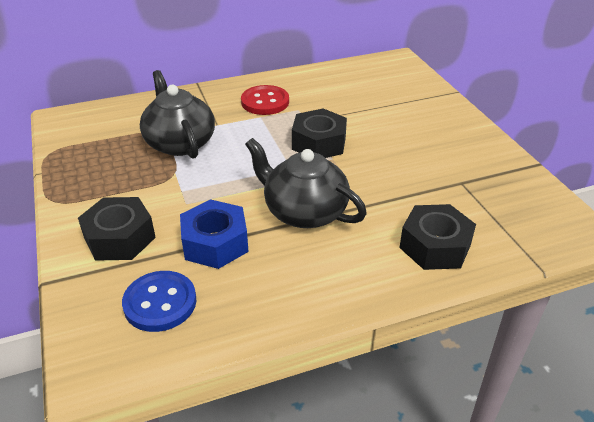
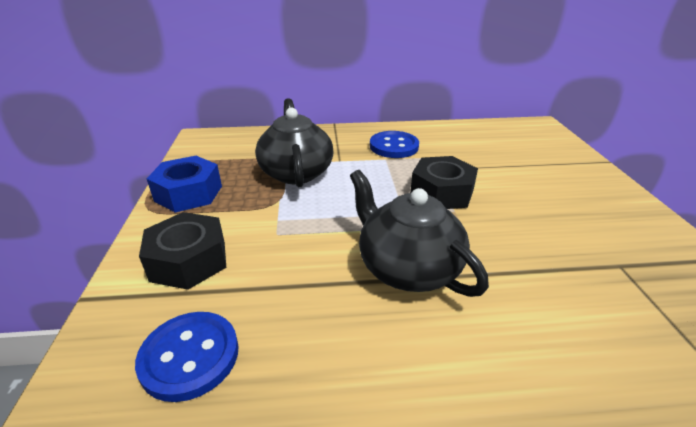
camera: 15 degrees right, 5 degrees down
(215, 243) = (289, 288): blue nut -> blue nut (188, 193)
(265, 102) = (394, 146): red button -> blue button
(435, 246) = (583, 352): black nut -> none

